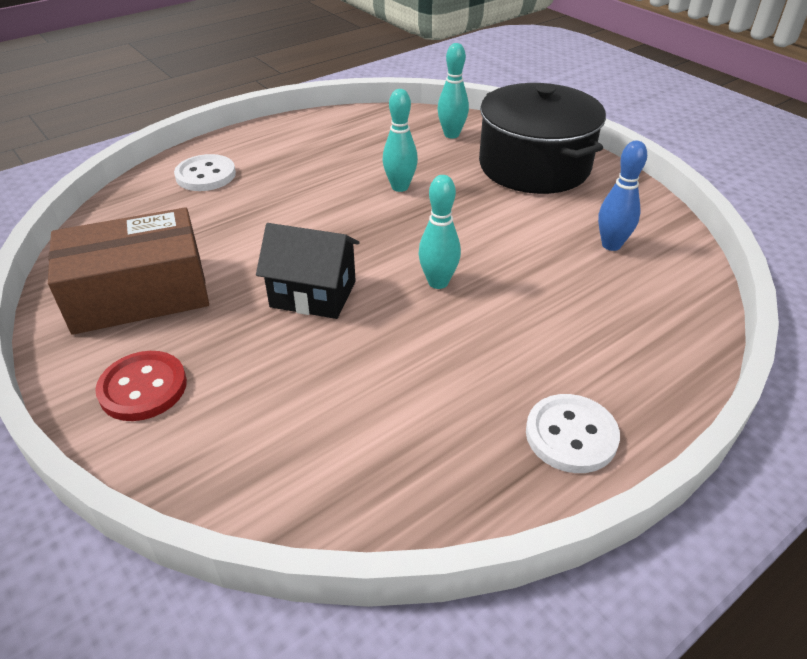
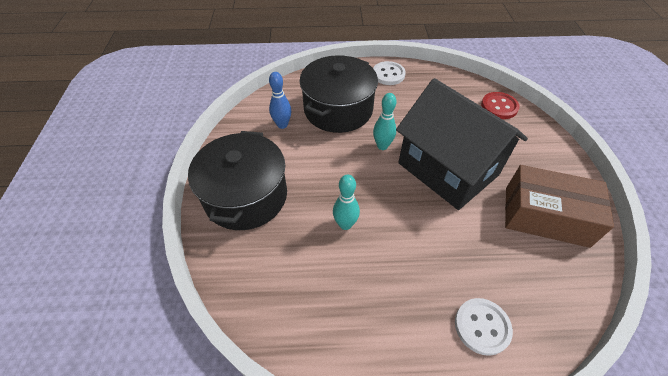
camera: 145 degrees left, 10 degrees up
(143, 388) = (544, 158): red button -> red button (499, 106)
(313, 294) = (448, 169): black house -> black house, size x1.95
(451, 135) = (256, 264): turquoise bowling pin -> none
(568, 306) = (338, 109): none -> black pot

